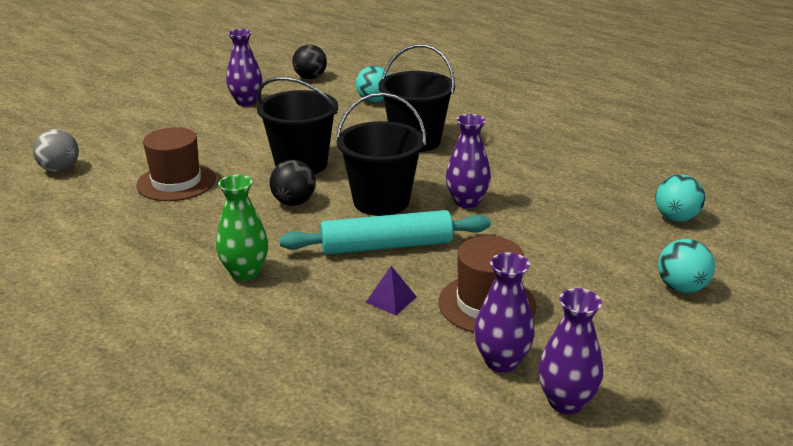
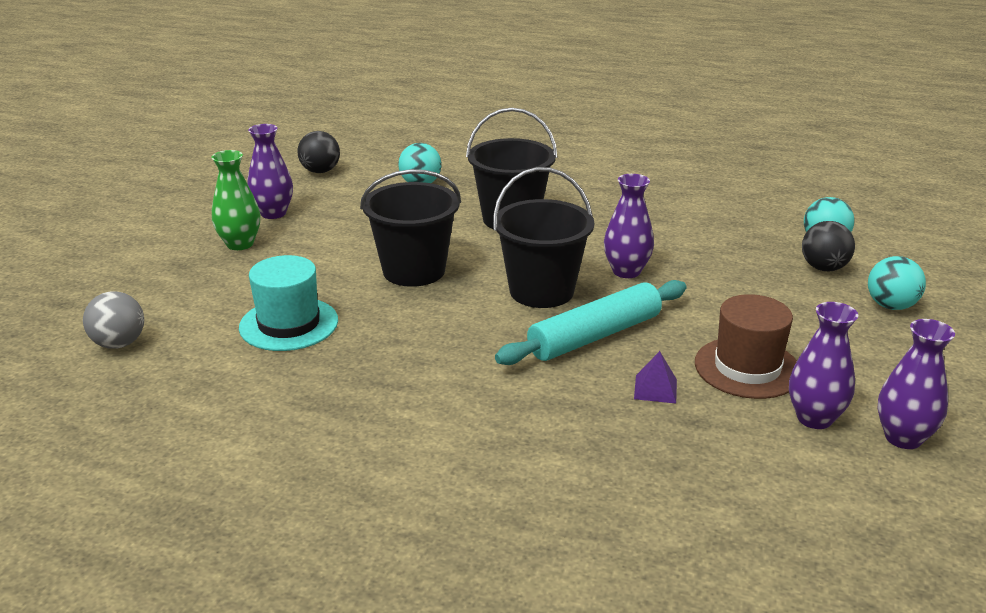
camera: 25 degrees left, 0 degrees up
(176, 182) = (289, 324): brown hat -> turquoise hat
(245, 272) = (478, 403): green vase -> green vase (240, 244)
(294, 202) = (450, 314): black ball -> black ball (823, 268)

